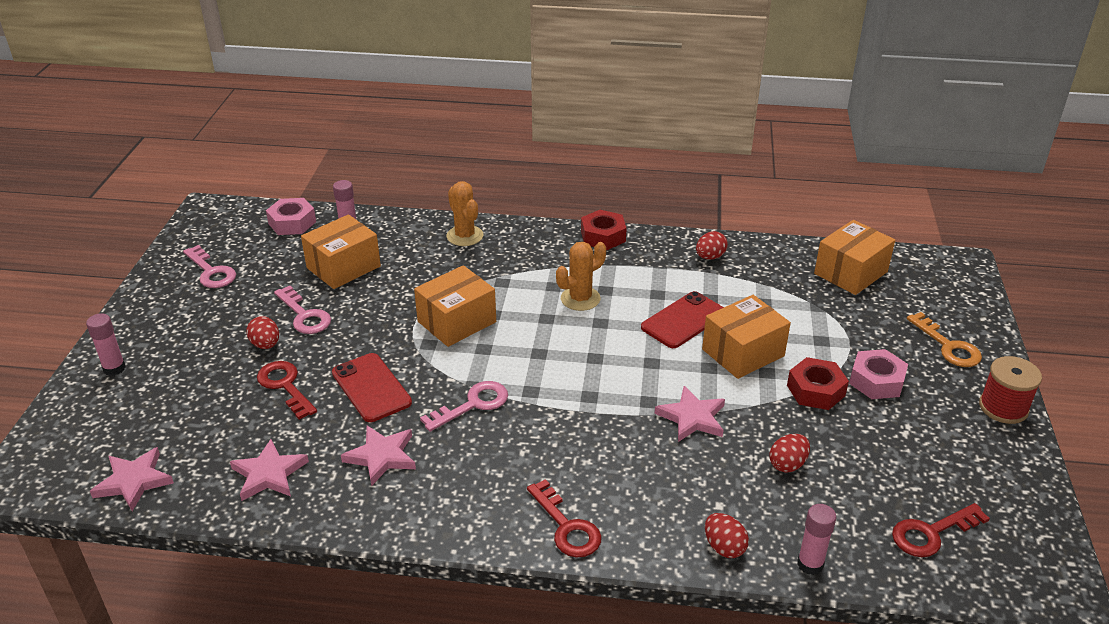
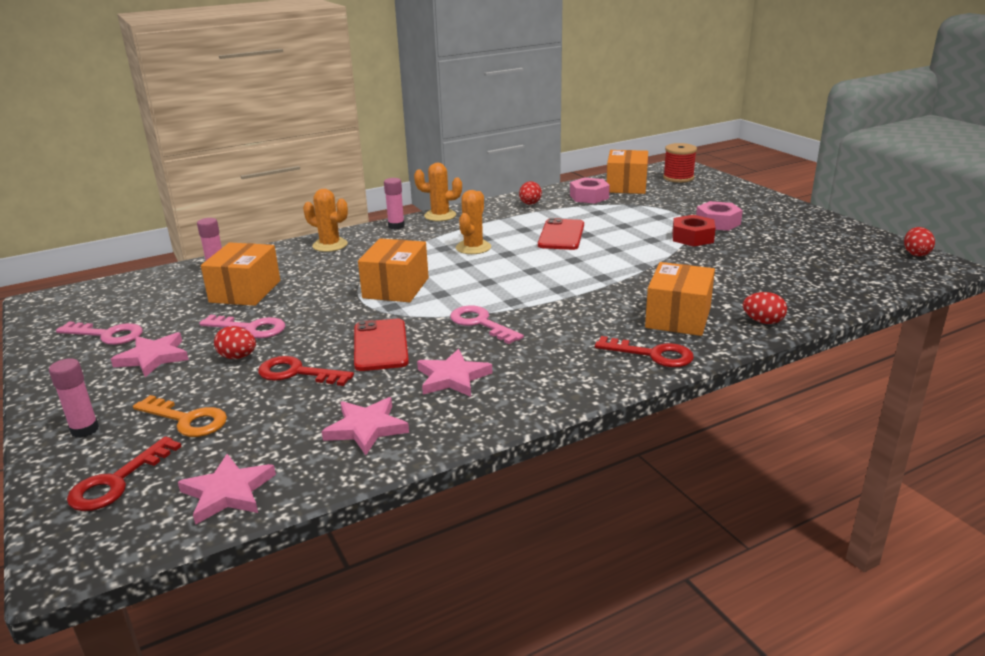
camera: 35 degrees left, 10 degrees down
(292, 223) = (152, 283): pink nut -> pink nut (589, 197)
(371, 388) = (380, 345): red phone -> red phone turned 60 degrees clockwise
(473, 404) = (480, 323): pink key -> pink key turned 60 degrees counterclockwise
(603, 236) = (440, 215): red nut -> orange cactus
(692, 418) = (642, 274): pink star -> pink star (153, 357)
(743, 352) = (623, 236): orange box -> orange box (678, 317)
(787, 464) = (733, 272): red egg -> red egg (916, 253)
(810, 564) = (820, 308): pink glue stick -> pink glue stick (396, 226)
(931, 533) = (853, 270): red key -> red key (117, 482)
(948, 346) = (729, 197): orange key -> orange key (187, 420)
(1003, 407) = (797, 211): red spool -> red spool (678, 178)

